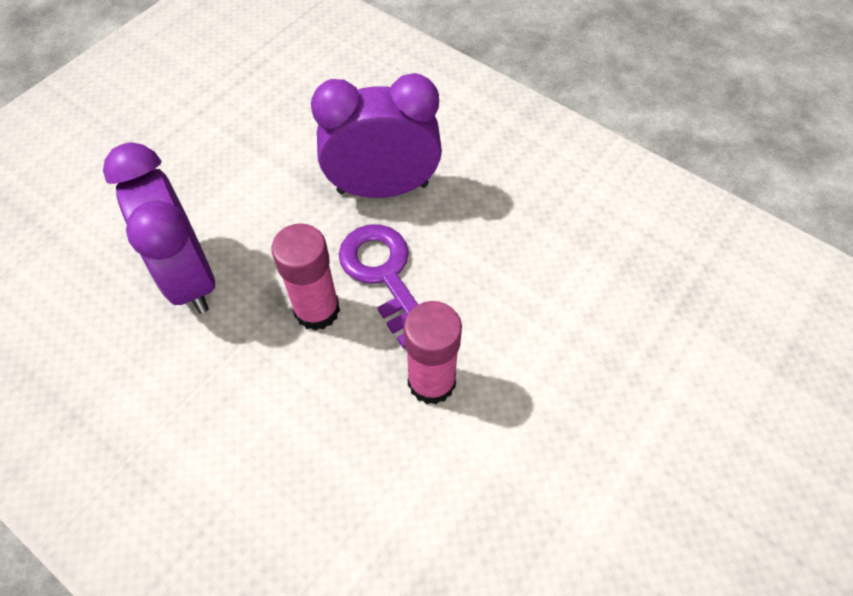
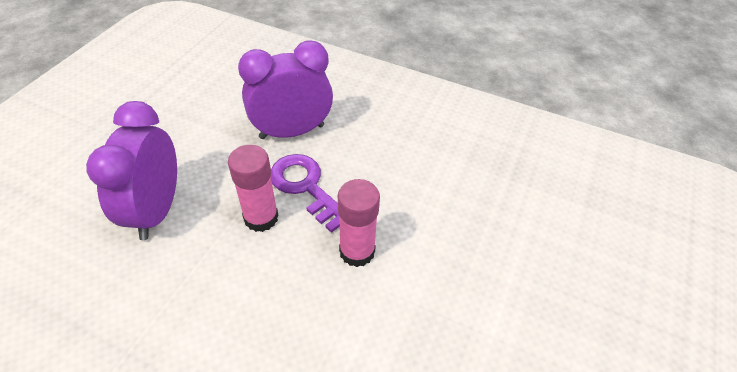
camera: 15 degrees left, 10 degrees down
(189, 276) = (157, 210): purple clock -> purple clock turned 45 degrees clockwise

